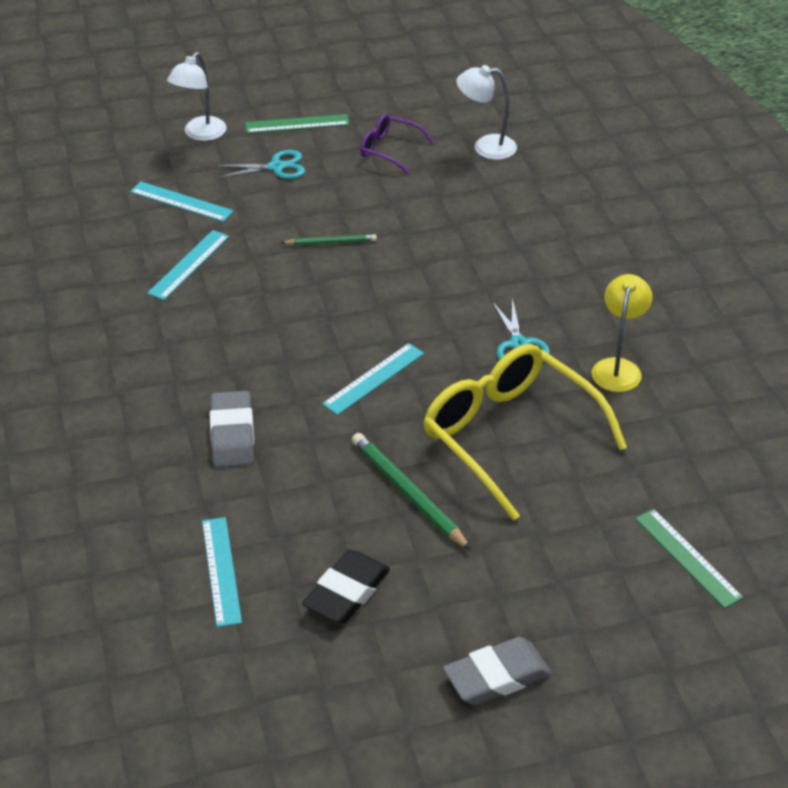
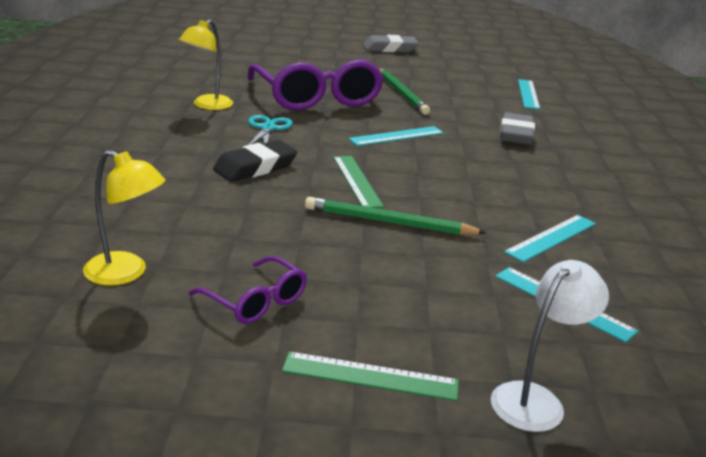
camera: 165 degrees left, 15 degrees down
(276, 167) = (425, 316): turquoise scissors -> none
(330, 242) = (389, 222): green pencil -> green pencil, size x1.68
(347, 592) = (455, 76): black eraser -> black eraser (255, 167)
(485, 147) = (126, 273): white lamp -> yellow lamp
(509, 435) = (317, 98): yellow glasses -> purple glasses
(688, 557) = (258, 51): green ruler -> green ruler (356, 181)

